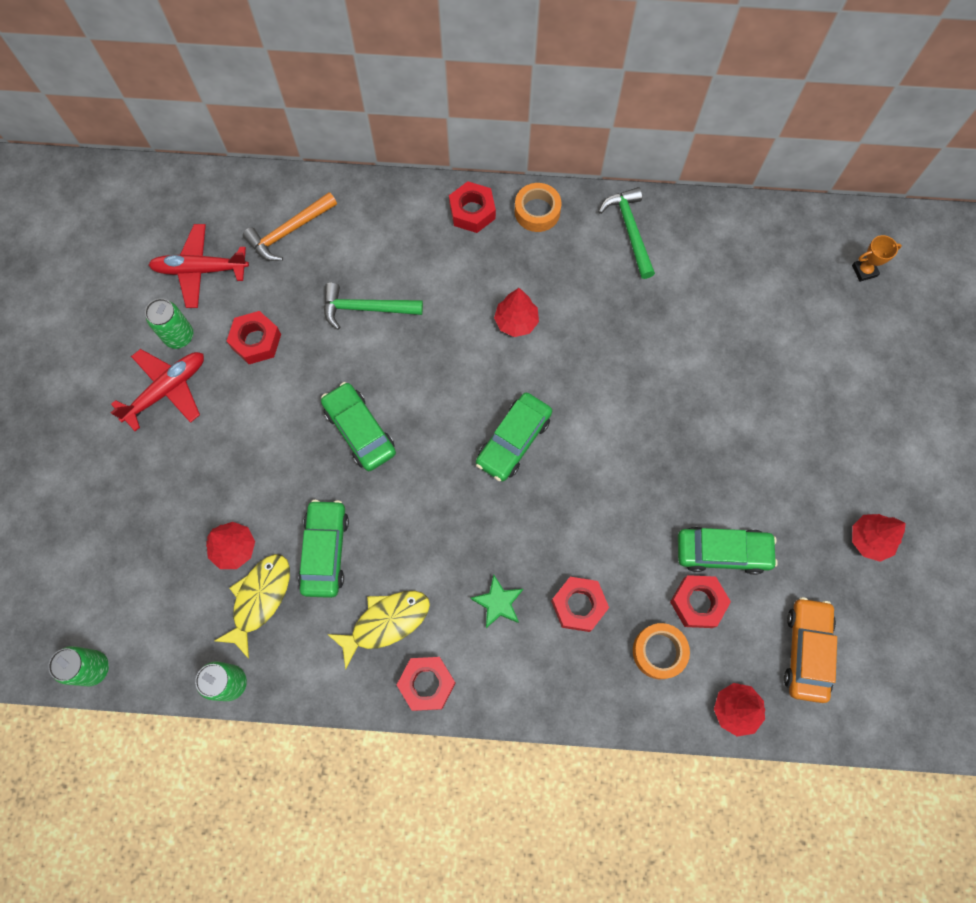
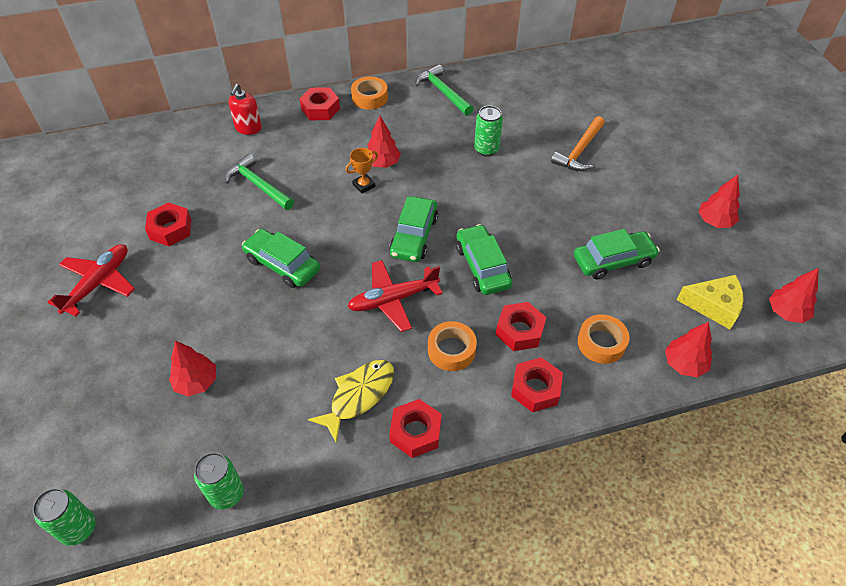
camera: 20 degrees left, 20 degrees down
(179, 336) = (100, 243): green can -> green can (486, 149)
(200, 270) = (107, 196): red plane -> red plane (393, 300)
(260, 599) = (234, 414): yellow fish -> none
(289, 232) = (177, 154): orange hammer -> orange hammer (579, 151)
(325, 551) = (283, 358): green car -> green car (482, 266)
(366, 308) = (258, 185): green hammer -> green hammer turned 60 degrees clockwise
(379, 216) = (248, 128): none -> red soap dispenser
(498, 603) = (451, 350): green star -> orange tape
(698, 603) = (613, 300): red nut -> red nut (535, 389)
(806, 651) = (713, 306): orange car -> yellow cheese
(864, 271) = (616, 75): orange trophy -> orange trophy (364, 185)
(884, 689) = (786, 312): none -> red tree

